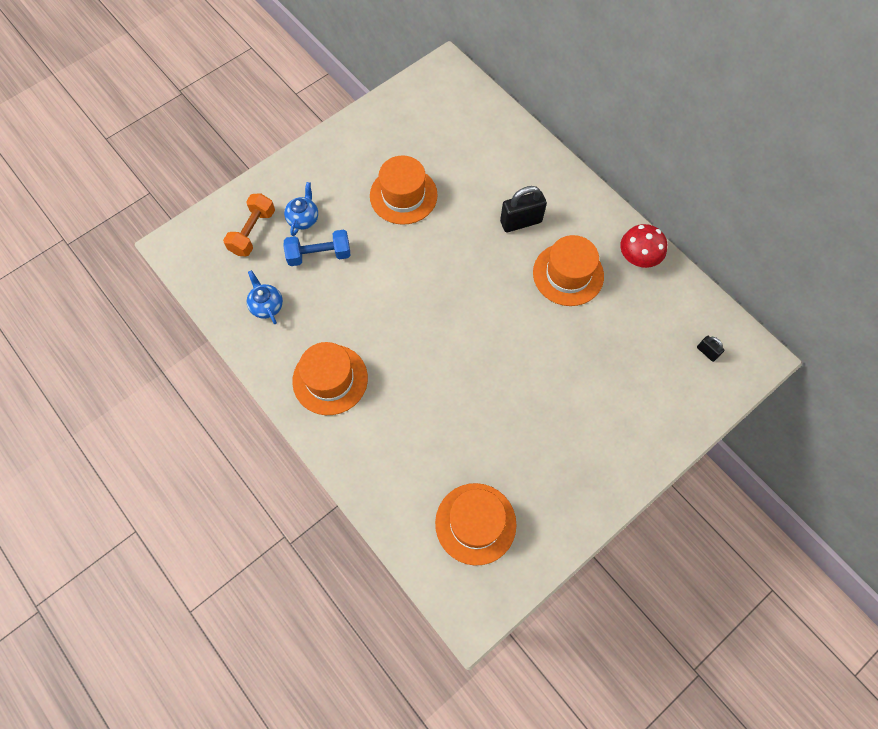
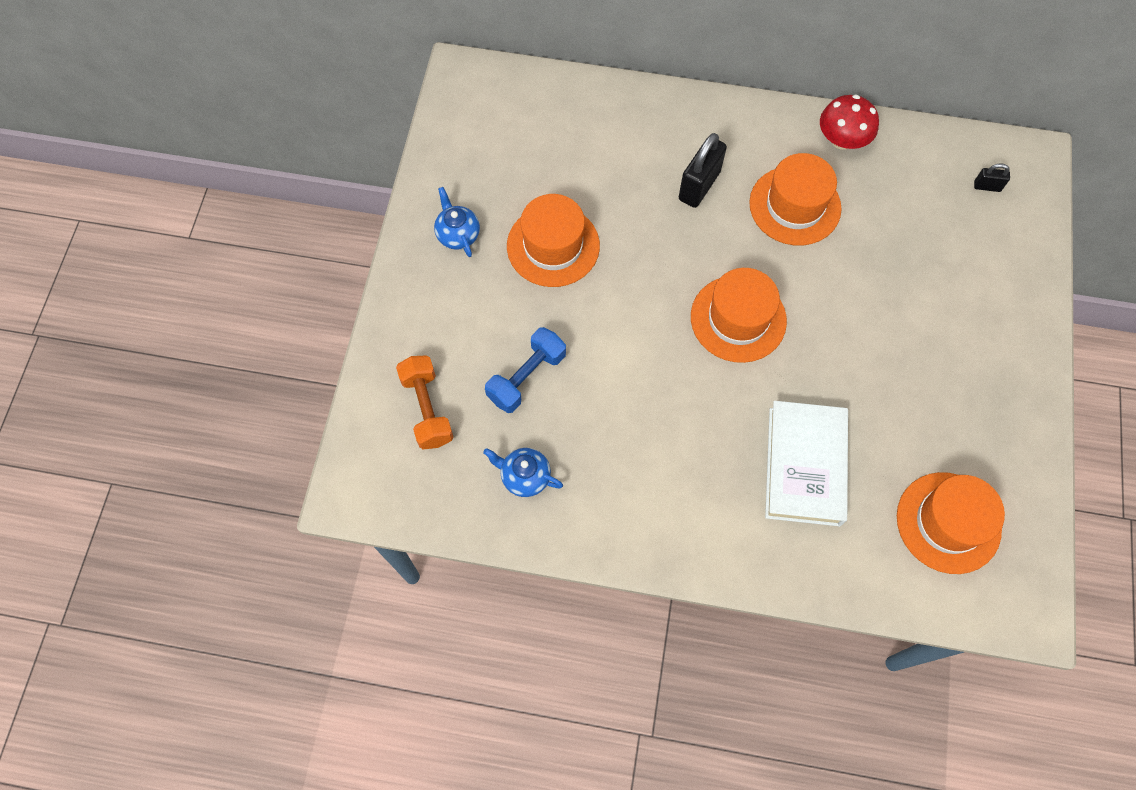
camera: 40 degrees left, 0 degrees up
(303, 219) = (470, 351): blue teapot -> blue teapot (458, 234)
(330, 379) = (670, 499): orange hat -> orange hat (738, 319)
(423, 422) = (804, 466): none -> white book

